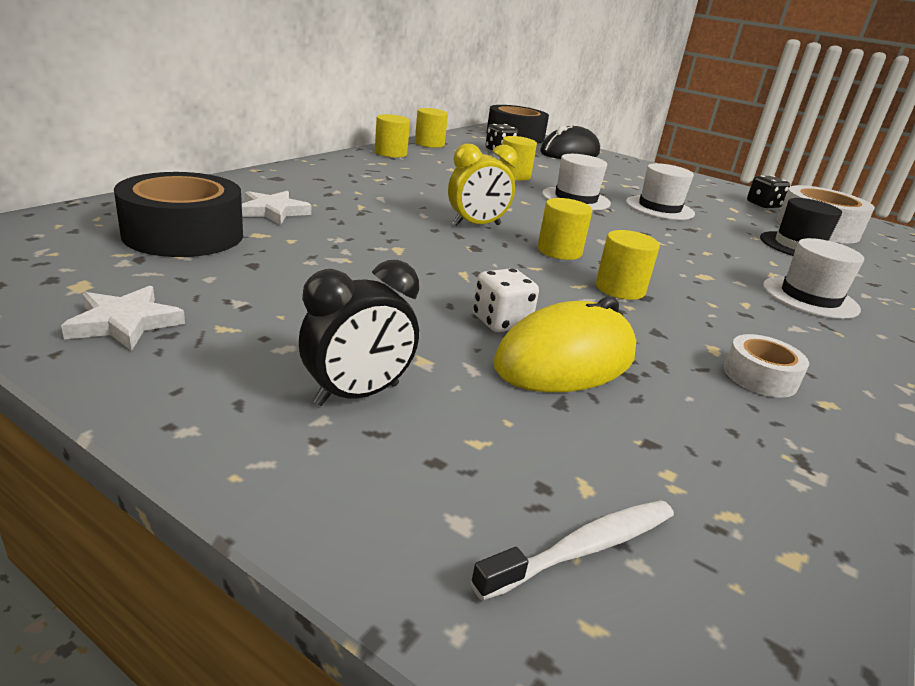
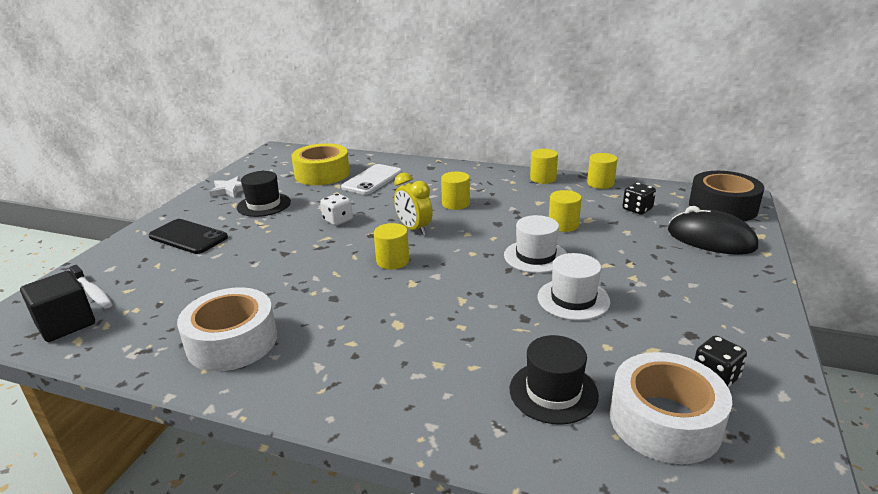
camera: 80 degrees right, 0 degrees up
(183, 234) = (322, 174): black tape -> yellow tape
(270, 299) = (264, 205): none -> black hat
(273, 211) = (372, 180): white star -> white phone
(357, 394) = (188, 237): black clock -> black phone
(501, 322) = (267, 255): white dice -> white dice (338, 220)
(565, 360) = (232, 277): yellow mouse -> none
(620, 289) = (340, 287): yellow cylinder -> yellow cylinder (455, 204)
(733, 588) = (66, 324): none -> black cube
(760, 377) = (232, 342): white tape -> white tape, size x1.93
(810, 297) = (392, 382): white hat -> none

